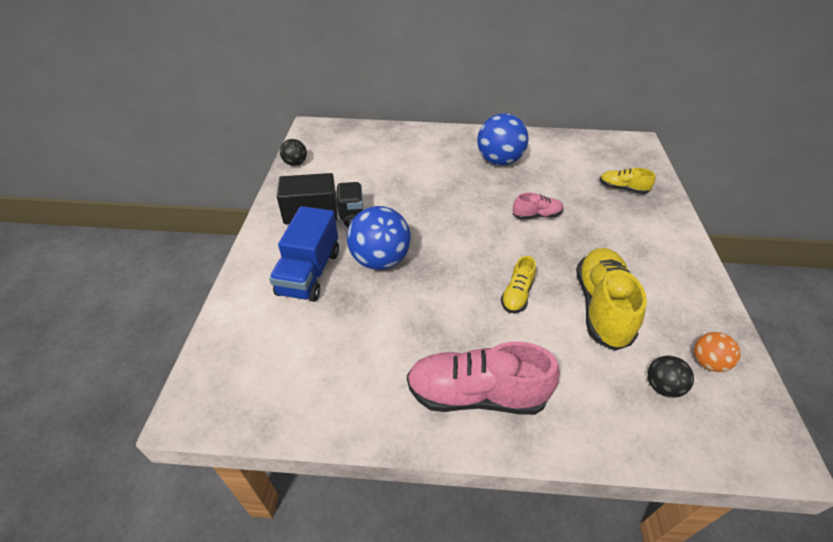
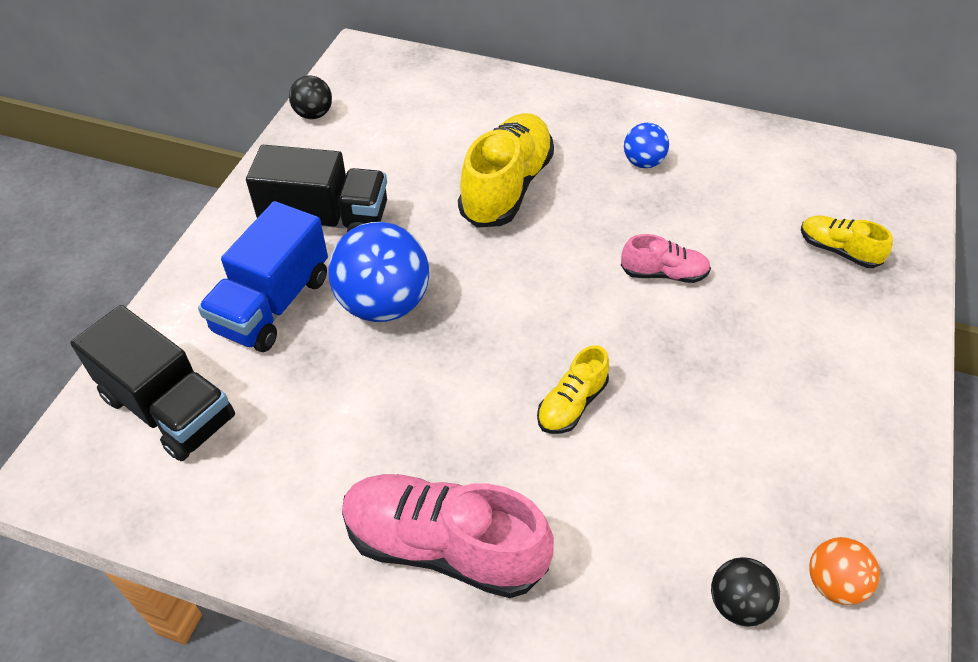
camera: 15 degrees right, 5 degrees up
(261, 348) = (169, 408): none -> black truck
(499, 161) = (643, 162): blue ball -> blue ball, size x0.53
(601, 307) = (700, 453): yellow shoe -> yellow shoe (506, 187)

